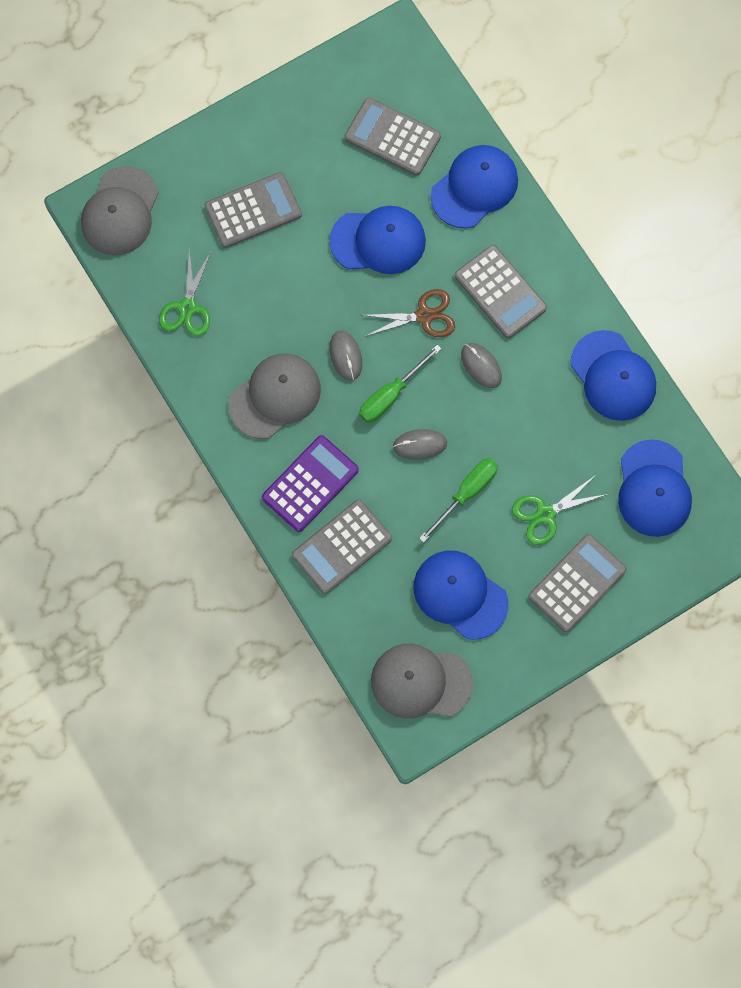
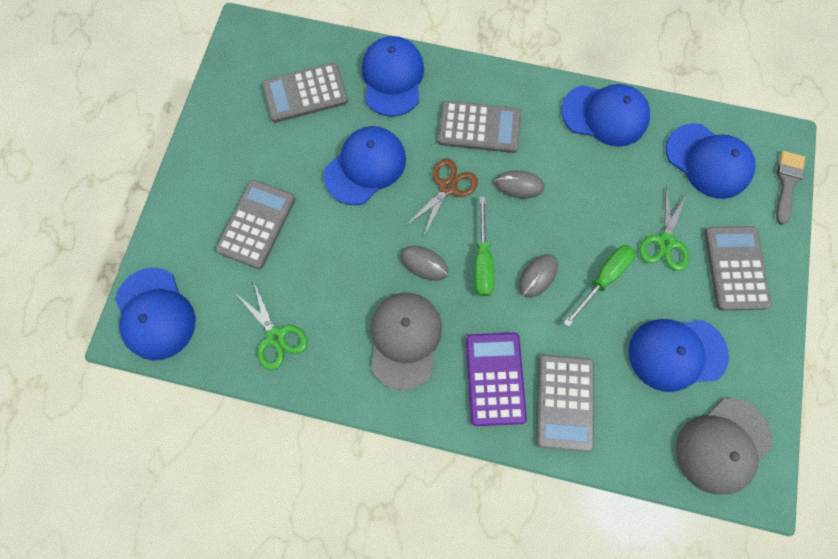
camera: 45 degrees left, 0 degrees up
(120, 211) = (155, 314): grey cap -> blue cap
(466, 493) = (603, 279): green screwdriver -> green screwdriver turned 45 degrees clockwise
(698, 564) = (787, 182): none -> grey brush

